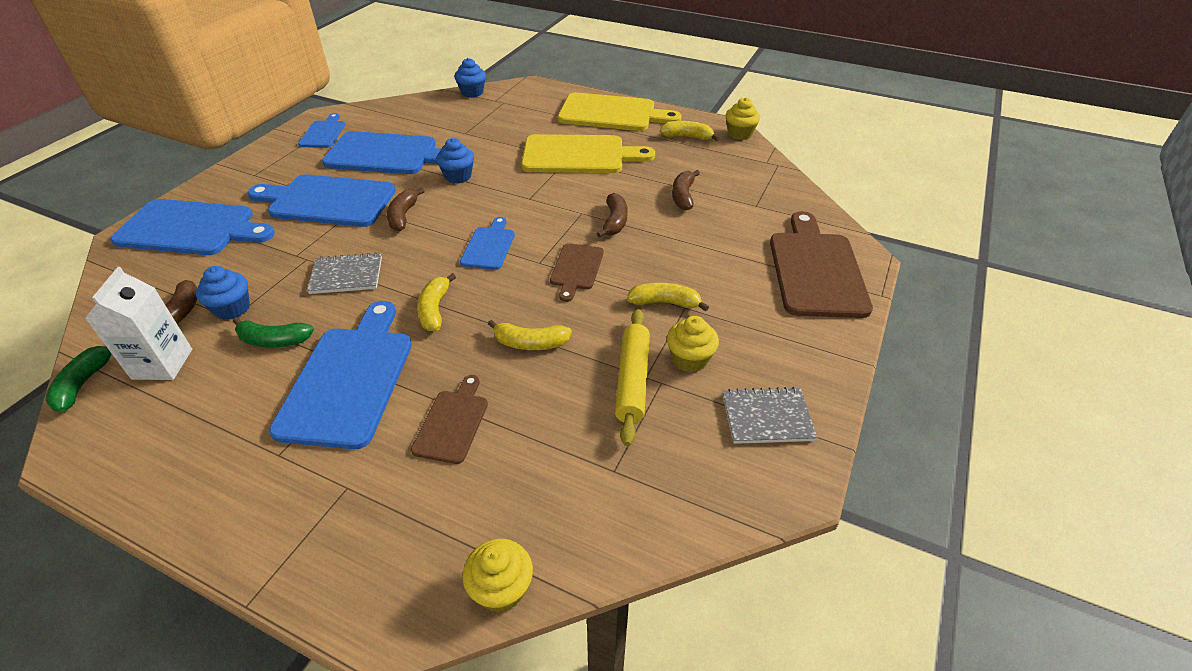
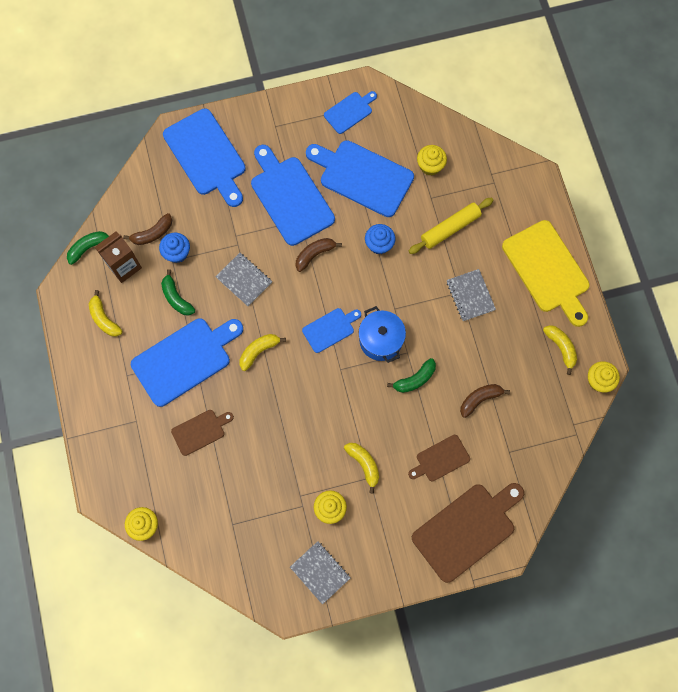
camera: 50 degrees right, 30 degrees up
(162, 364) = (124, 266): white carton -> brown carton
(386, 154) = (362, 177): blue cutting board -> blue cutting board turned 150 degrees clockwise
(439, 121) = (430, 166): none -> yellow cupcake
(472, 92) = (487, 148): blue cupcake -> none
(530, 343) = (276, 421): yellow banana -> yellow banana (104, 318)
(547, 221) = (381, 340): none -> blue pot
(576, 269) = (352, 394): brown cutting board -> brown cutting board (440, 459)
(579, 155) = (470, 295): yellow cutting board -> grey notebook
(614, 221) = (415, 379): brown banana -> green banana
(632, 380) = (292, 491): yellow rolling pin -> yellow rolling pin (450, 228)

